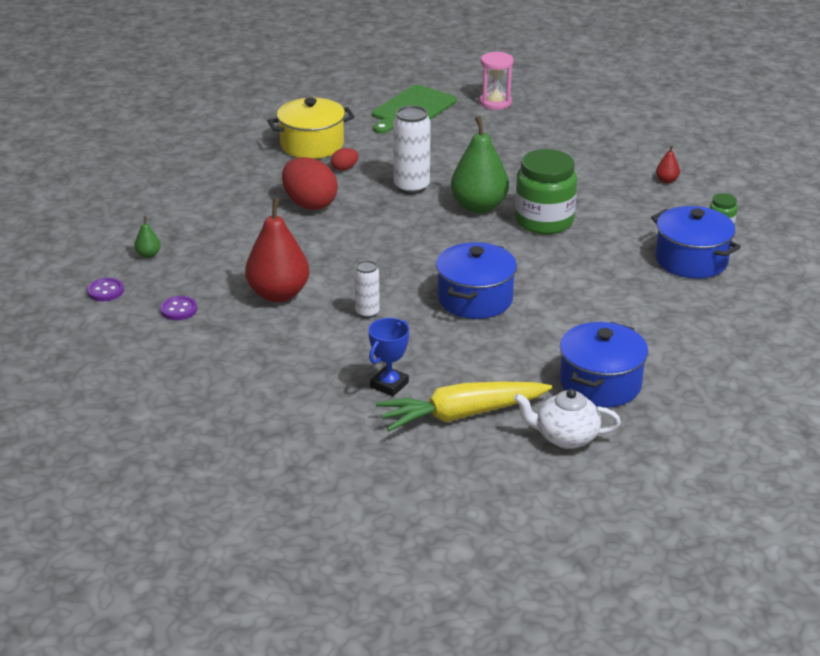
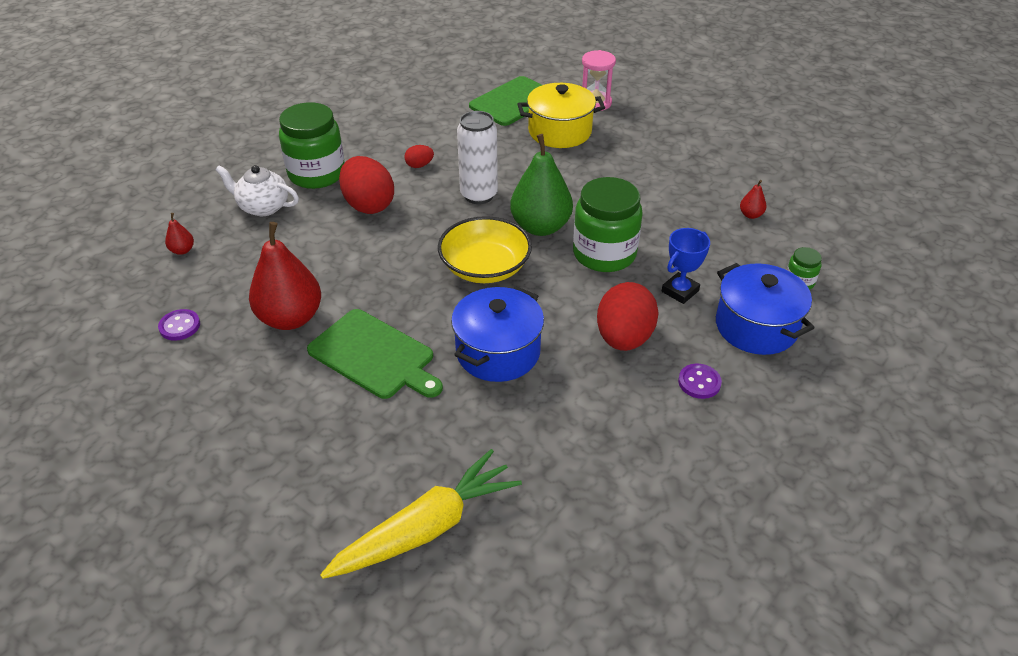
camera: 10 degrees right, 10 degrees up
(105, 291) = (118, 292): purple button -> purple button (699, 382)
(148, 255) = (182, 250): green pear -> red pear
(247, 184) = (317, 174): none -> green jar
(312, 145) = (398, 134): yellow pot -> yellow pot (560, 132)
(367, 312) = (374, 356): white can -> green cutting board
(389, 385) = (360, 467): blue trophy -> blue trophy (680, 291)
(439, 241) = (485, 267): none -> yellow bowl
(461, 415) = (427, 527): yellow carrot -> yellow carrot turned 150 degrees clockwise
(565, 437) = (540, 585): white teapot -> white teapot (263, 207)
(581, 279) = (624, 338): none -> red egg
(600, 384) = (606, 502): blue pot -> none

